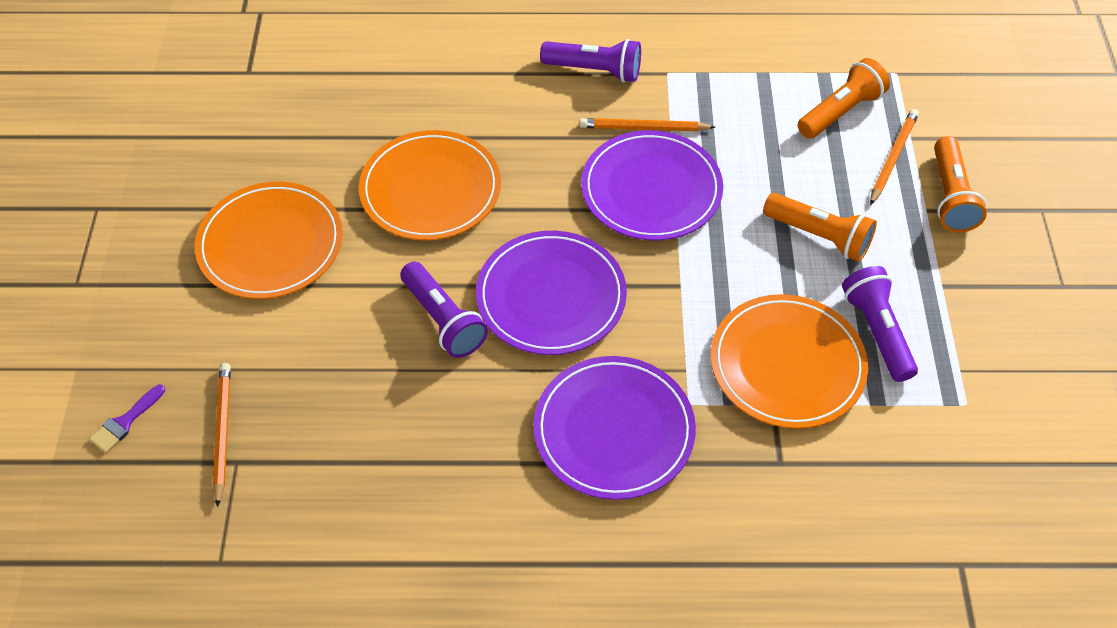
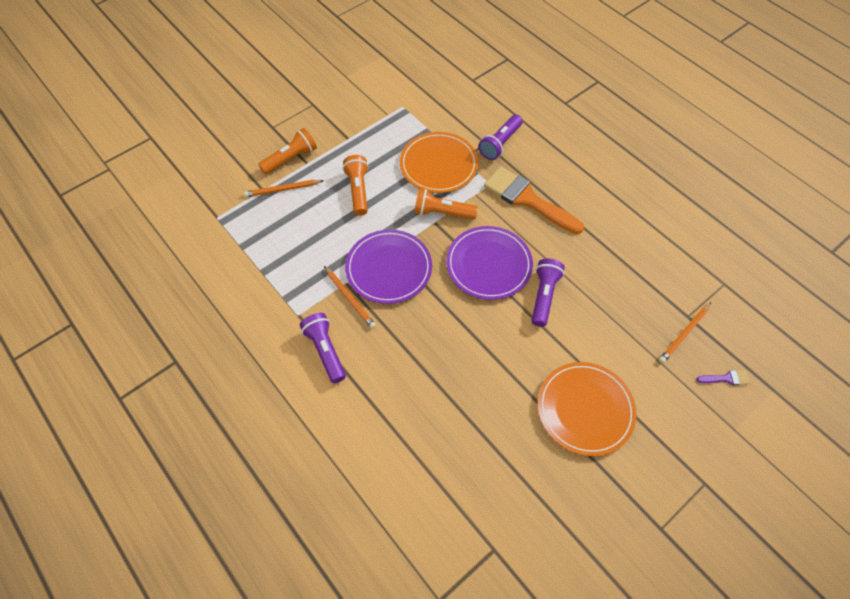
camera: 130 degrees left, 5 degrees up
(430, 189) = (480, 364): orange plate -> none
(614, 430) = (527, 199): purple plate -> orange brush
(841, 111) = (266, 224): orange flashlight -> orange flashlight (442, 213)
(877, 331) = (393, 146): purple flashlight -> purple flashlight (500, 143)

